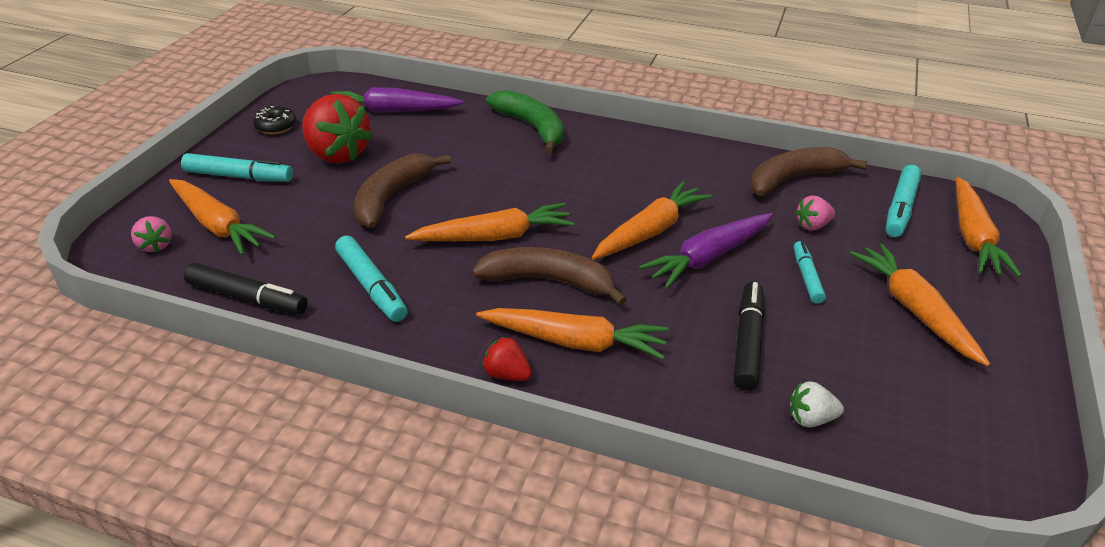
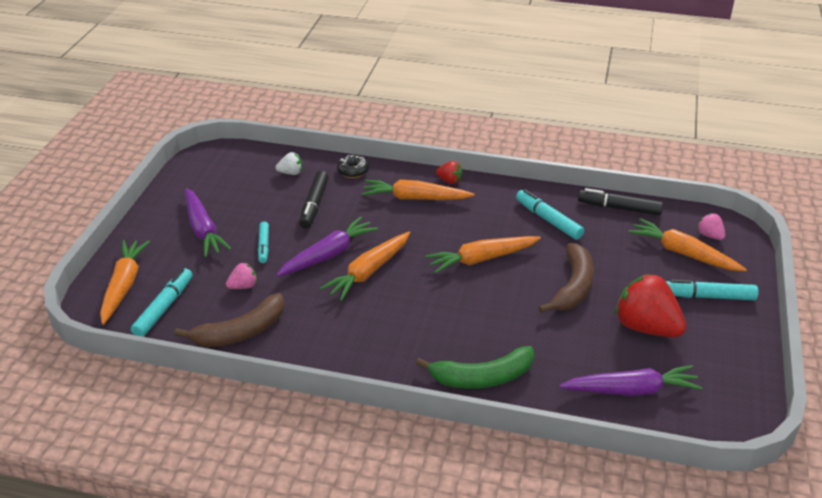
camera: 175 degrees right, 0 degrees up
(276, 126) = (728, 357): black donut -> black donut (353, 171)
(532, 127) = (482, 377): green banana -> green banana turned 60 degrees counterclockwise
(549, 281) = (436, 231): brown banana -> none
(914, 310) = (203, 229): orange carrot -> purple carrot

